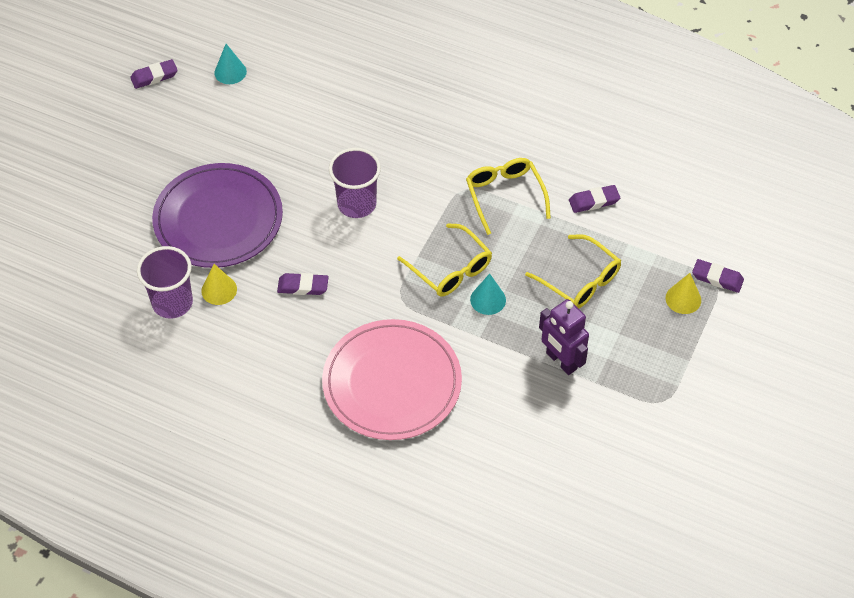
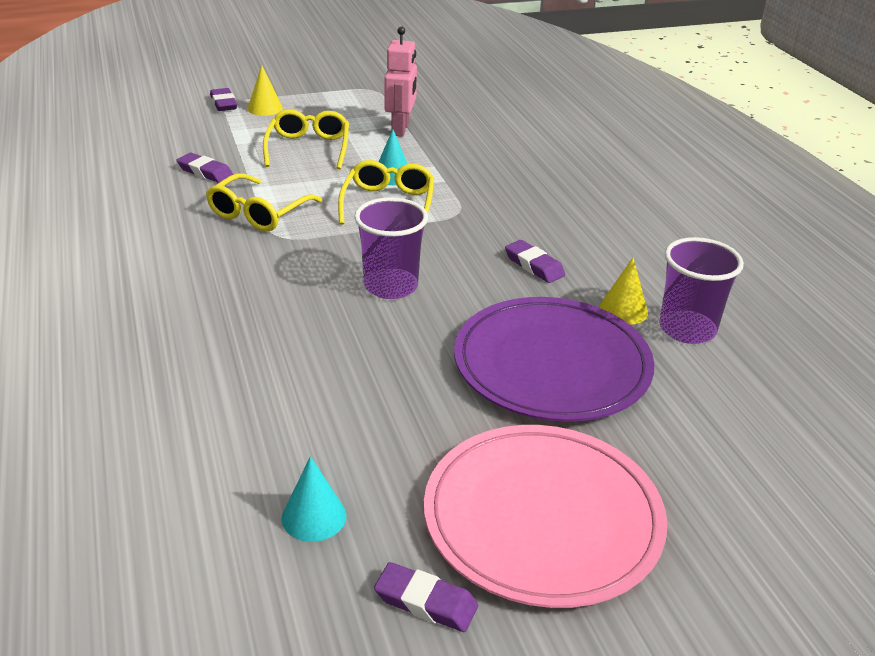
camera: 135 degrees left, 20 degrees down
(392, 383) = (541, 181): pink plate -> pink plate (542, 518)
(561, 361) = (400, 129): purple robot -> pink robot

